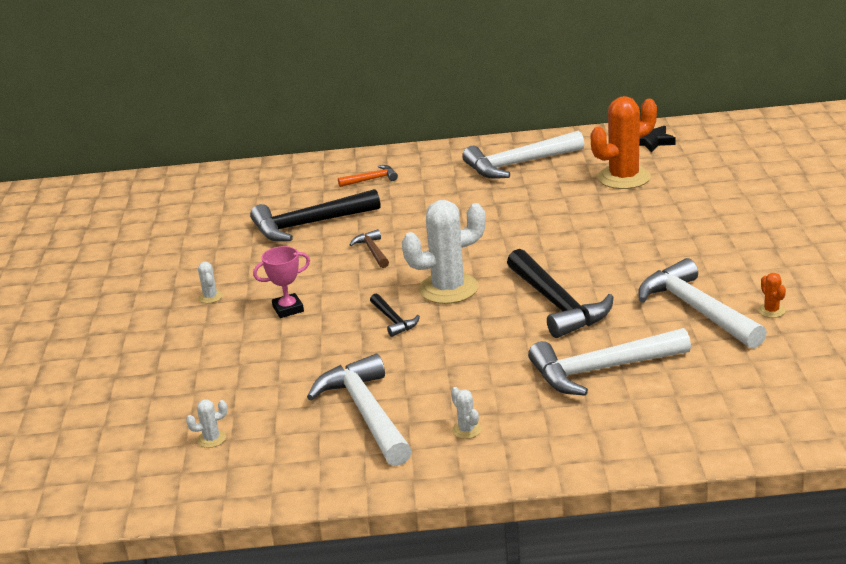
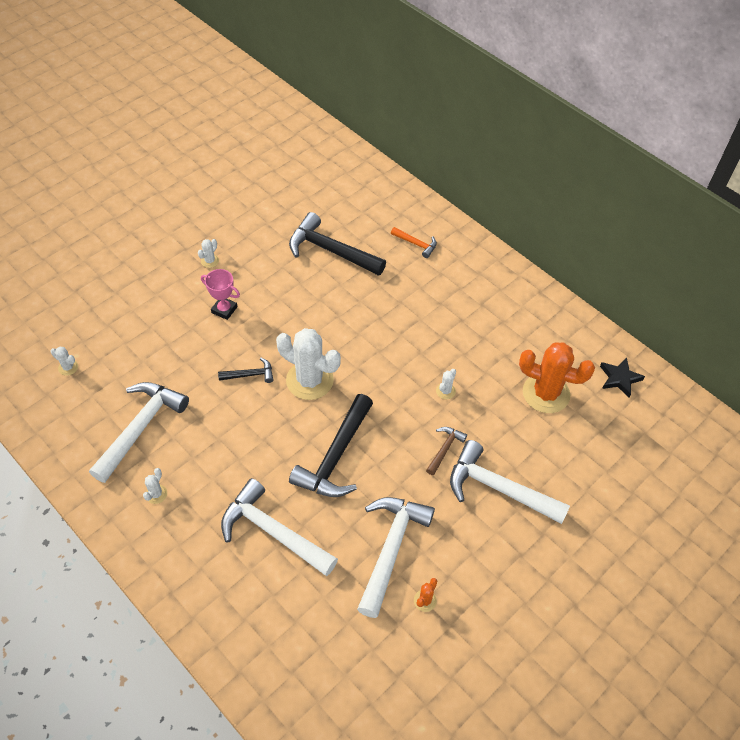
camera: 45 degrees right, 25 degrees up
(372, 251) = (324, 307): brown hammer -> brown hammer (445, 449)
(393, 320) = (250, 375): black hammer -> black hammer turned 120 degrees counterclockwise
(518, 164) = (510, 315): white hammer -> white hammer (498, 488)
(558, 222) = (445, 391): none -> white cactus

